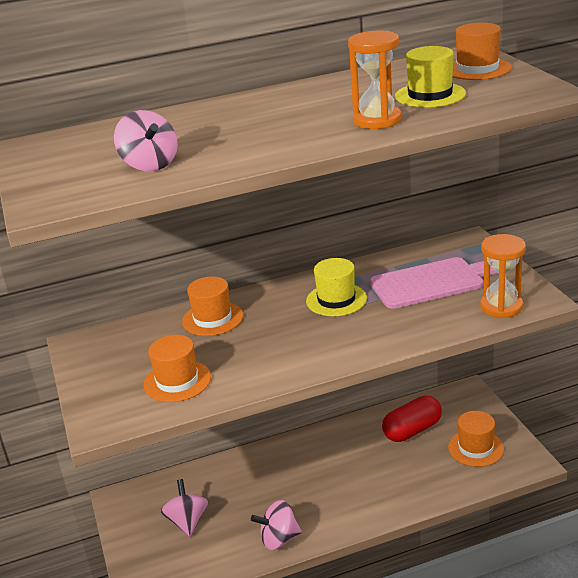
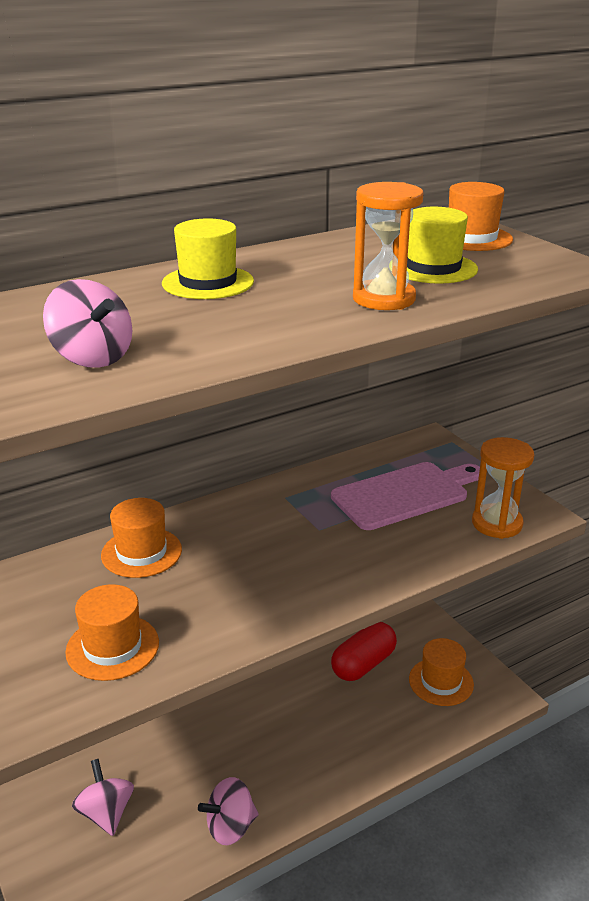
camera: 15 degrees left, 0 degrees up
(336, 300) = (295, 521): yellow hat -> yellow hat (208, 282)

